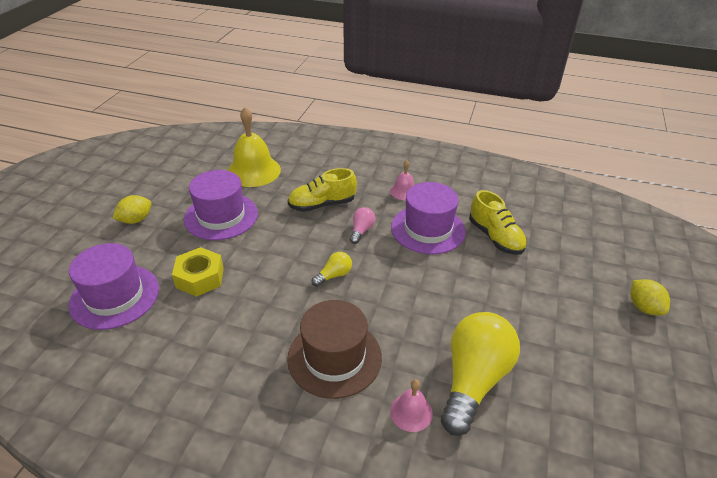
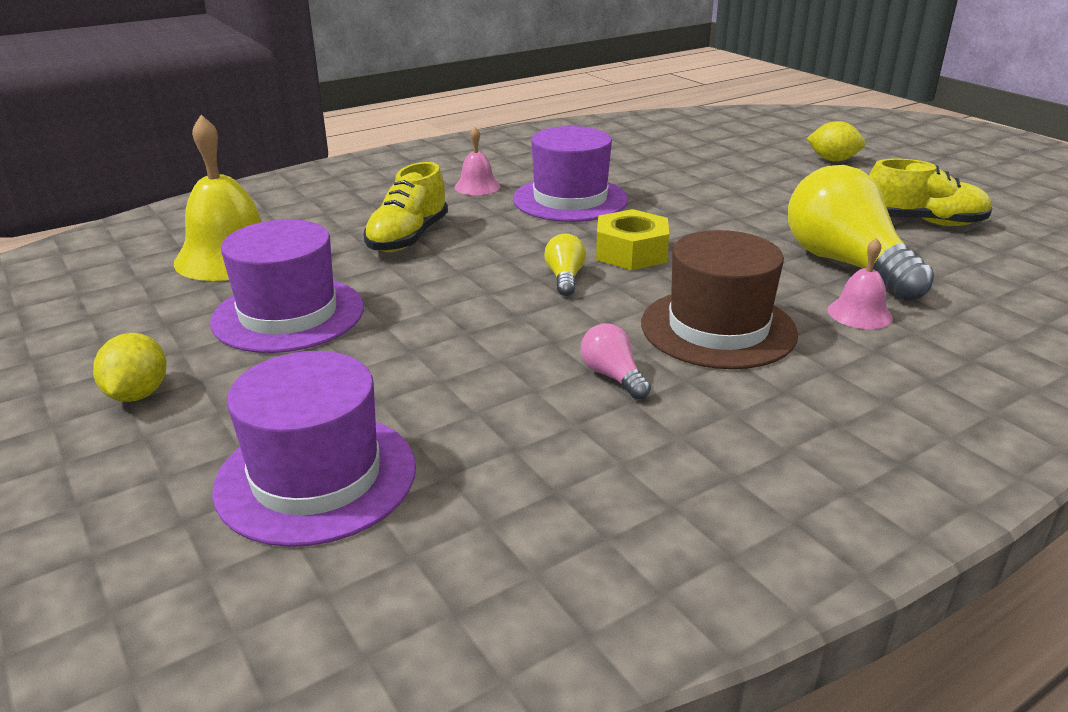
camera: 50 degrees left, 10 degrees down
(200, 278) = (406, 377): yellow nut -> yellow nut (631, 252)
(361, 230) = (507, 233): pink light bulb -> pink light bulb (613, 376)
(495, 237) = (641, 175): yellow shoe -> yellow shoe (923, 222)

